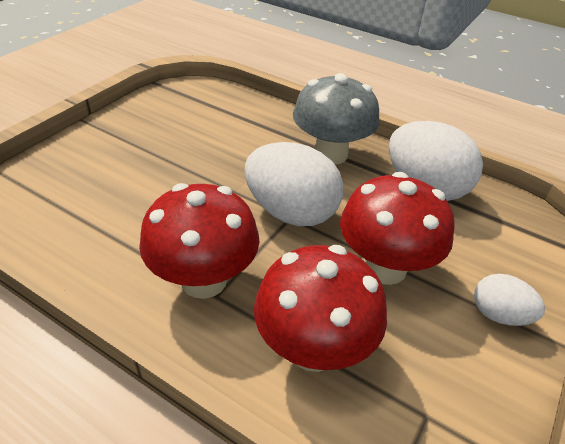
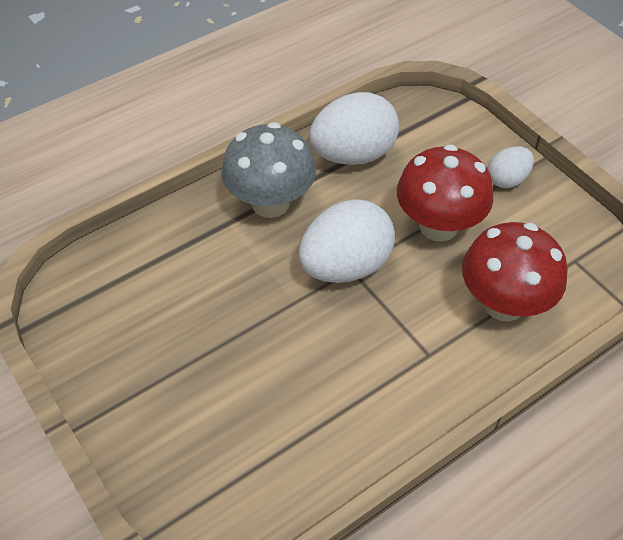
camera: 65 degrees left, 10 degrees up
(204, 280) = (408, 359): red mushroom -> none

